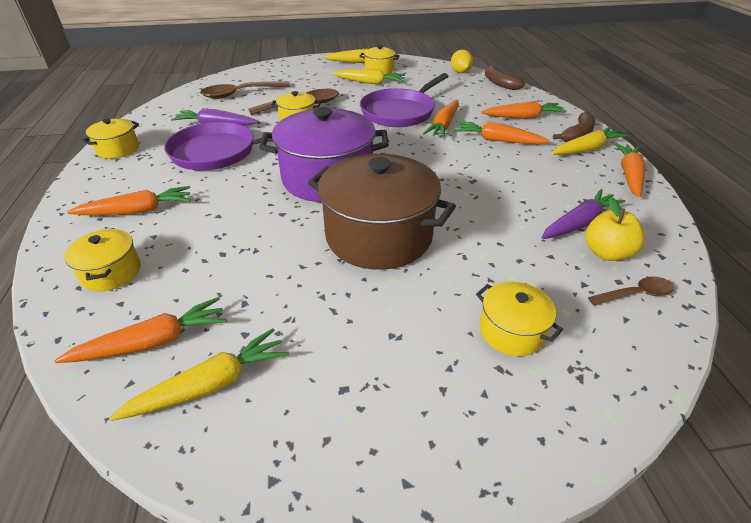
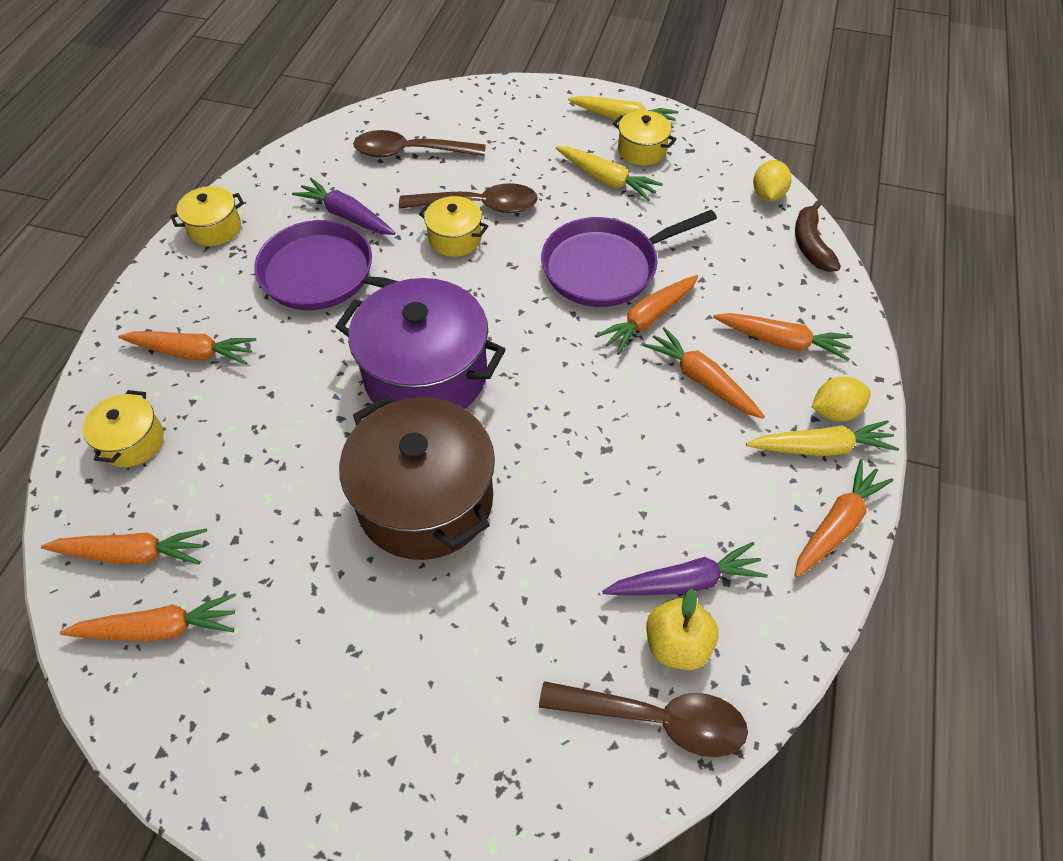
camera: 25 degrees right, 15 degrees up
(211, 384) = (159, 628): yellow carrot -> orange carrot
(511, 331) = (474, 701): yellow pot -> none
(577, 135) = (834, 411): brown banana -> yellow lemon
(635, 294) = (656, 719): brown spoon -> brown spoon, size x1.79

